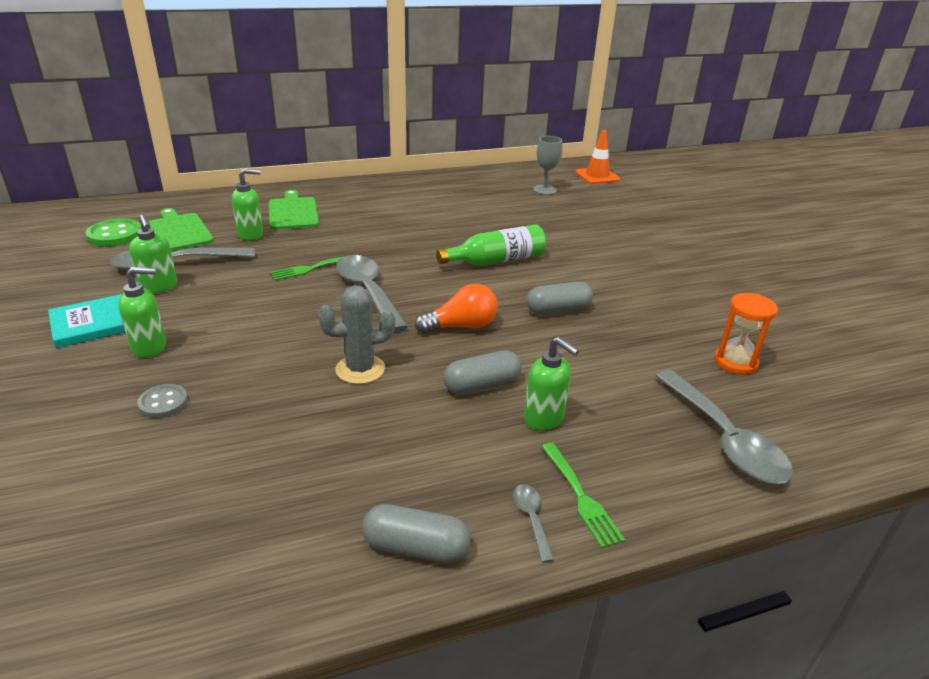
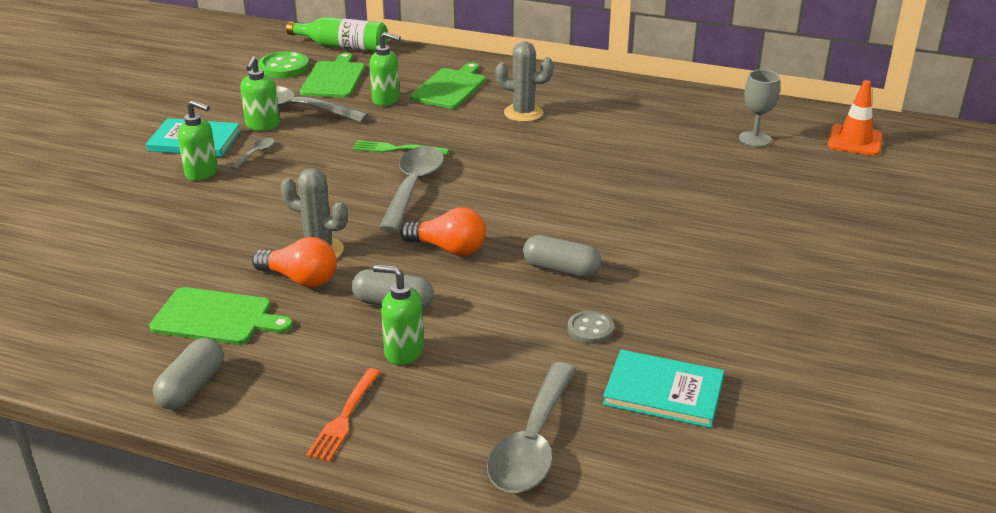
camera: 40 degrees right, 0 degrees up
(163, 403) = (164, 218): grey button -> grey button (590, 329)
(347, 469) = (216, 317): none -> green cutting board
(376, 215) = (523, 113): none -> grey cactus
(377, 400) = (300, 279): none -> orange light bulb
(416, 547) = (192, 387): grey capsule -> grey capsule turned 60 degrees clockwise
(496, 260) = (574, 199): green bottle -> green bottle (343, 47)
(531, 519) = (288, 412): grey spoon -> grey spoon (255, 154)
(544, 419) = (403, 352): green soap dispenser -> green soap dispenser turned 120 degrees clockwise
(580, 496) = (344, 417): green fork -> orange fork
(735, 362) = (663, 392): orange hourglass -> turquoise book

